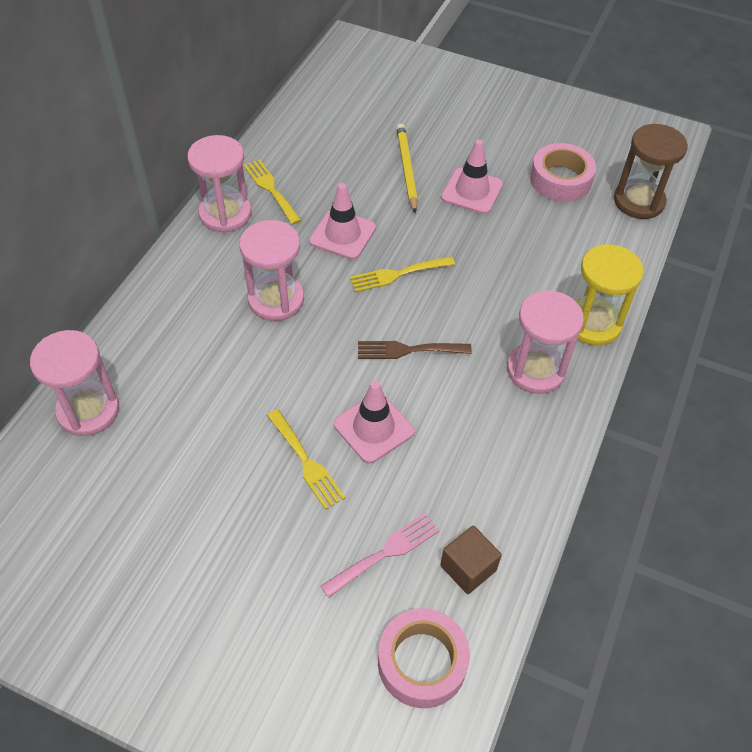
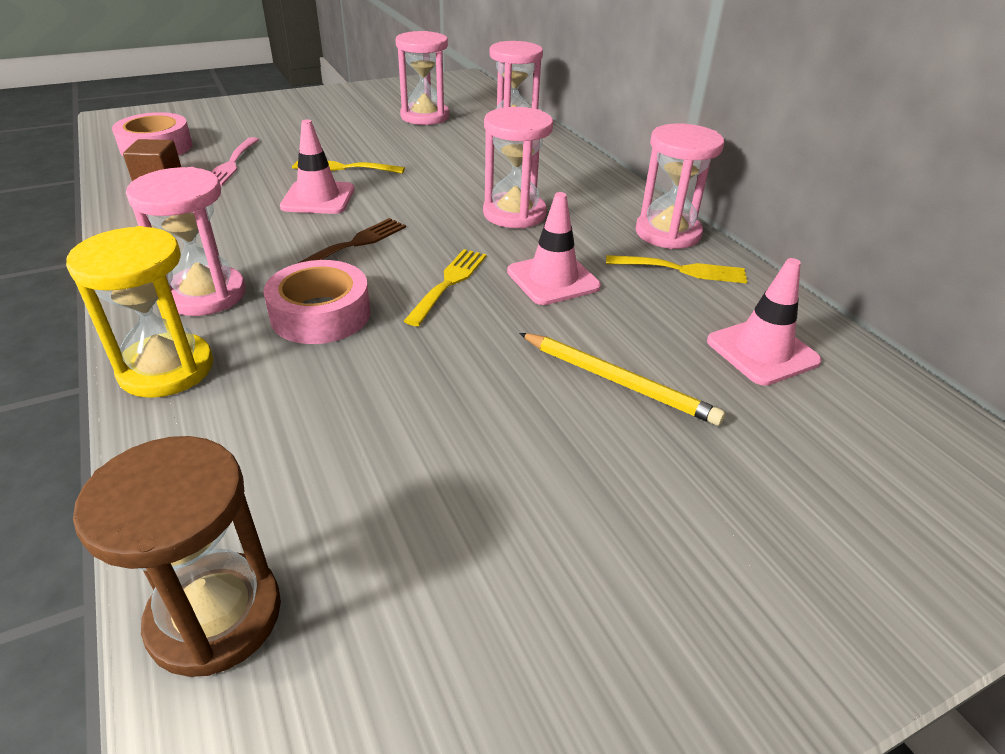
camera: 130 degrees right, 15 degrees down
(118, 506) = (425, 116): none -> pink hourglass
(472, 191) = (503, 414): pink traffic cone -> pink traffic cone (762, 351)
(560, 180) = (403, 539): pink tape -> pink tape (321, 314)

